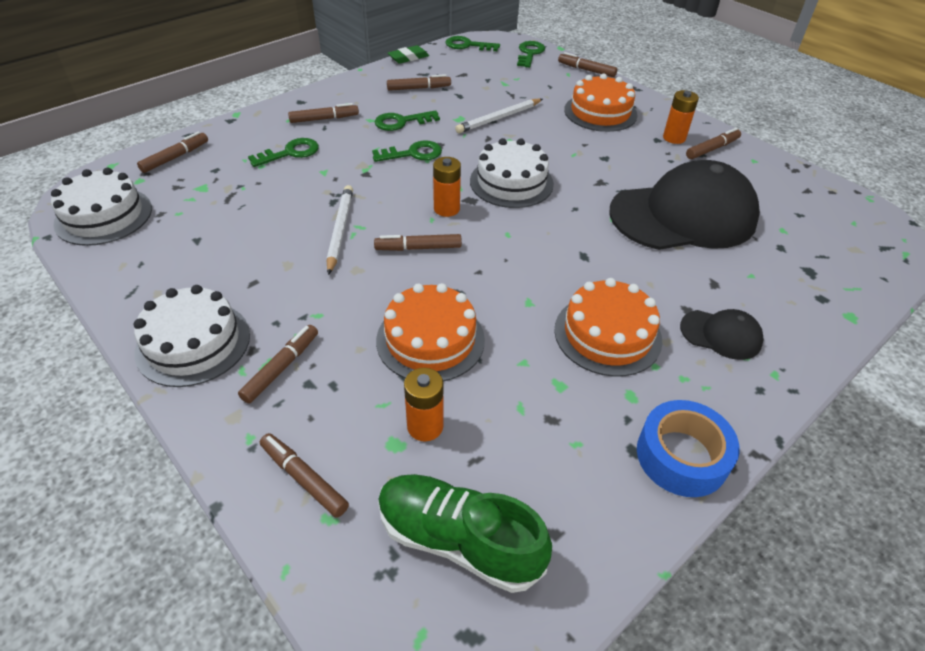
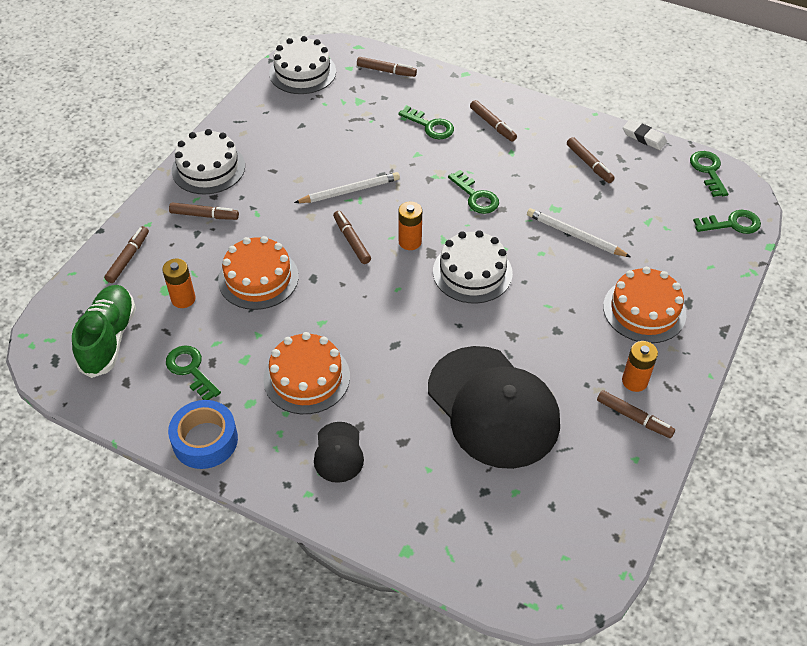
camera: 70 degrees right, 5 degrees up
(401, 122) = (521, 172): green key -> green key (190, 370)
(408, 58) = (644, 137): green eraser -> white eraser
(586, 70) = (732, 280): brown marker -> none

